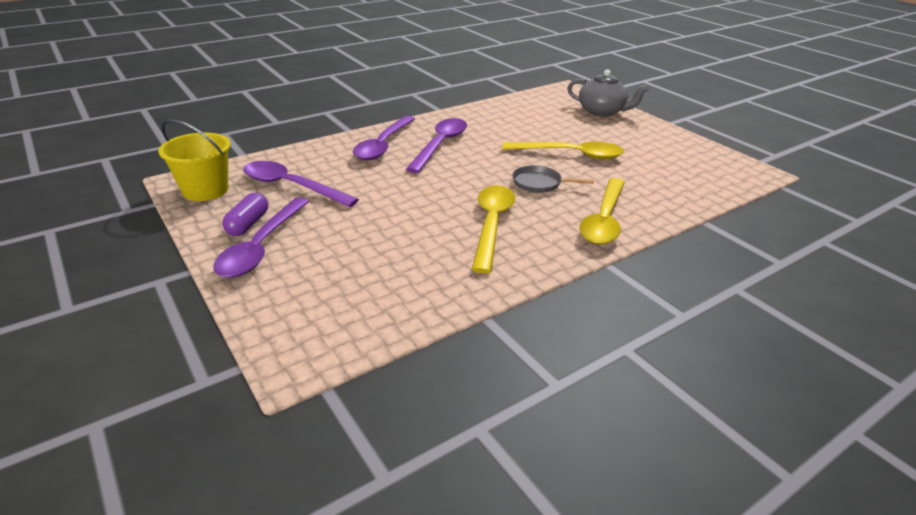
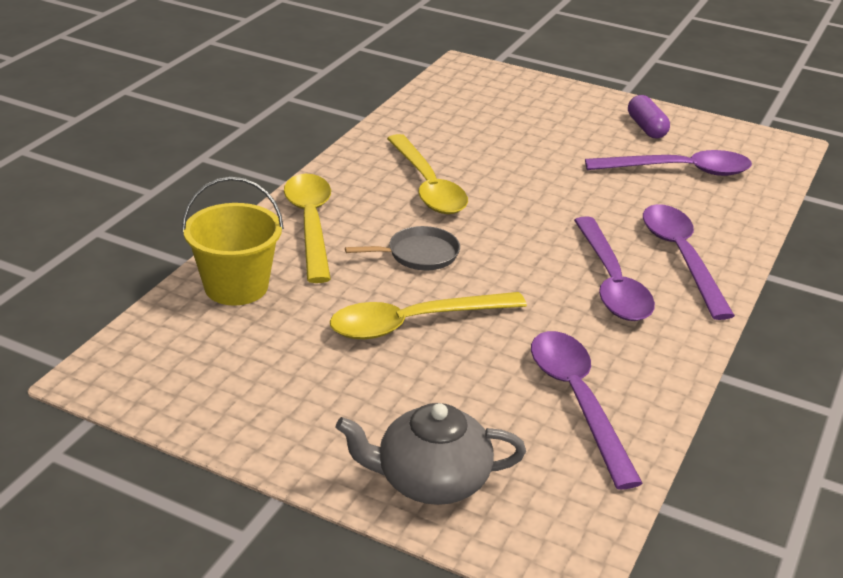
camera: 150 degrees right, 0 degrees up
(205, 190) = (746, 145): yellow bucket -> yellow bucket (236, 287)
(261, 247) = (601, 115): purple spoon -> purple spoon (577, 401)

